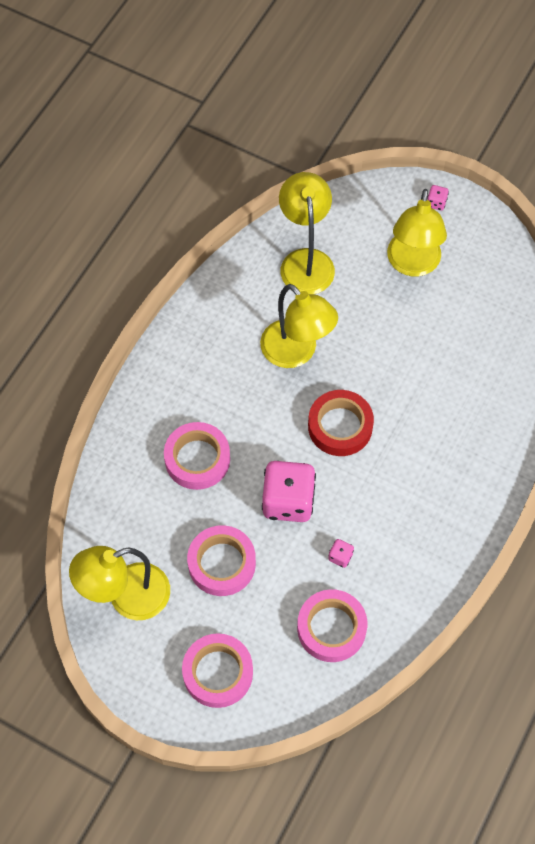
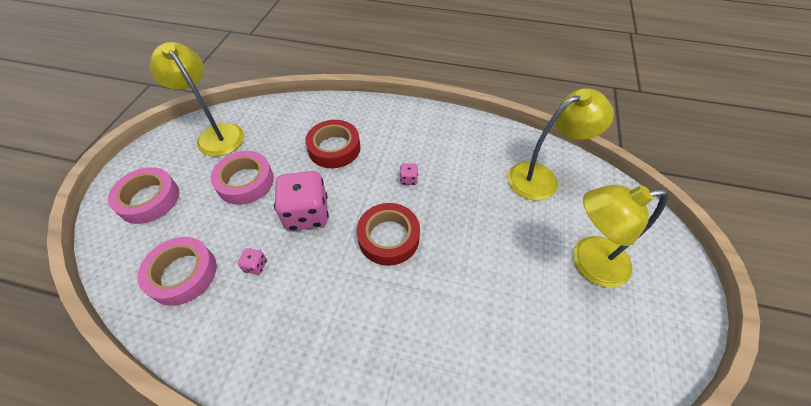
camera: 75 degrees right, 10 degrees down
(197, 459) = (334, 148): pink tape -> red tape
(296, 352) = (450, 190): yellow lamp -> none
(436, 203) = (673, 270): pink dice -> pink dice (409, 179)

